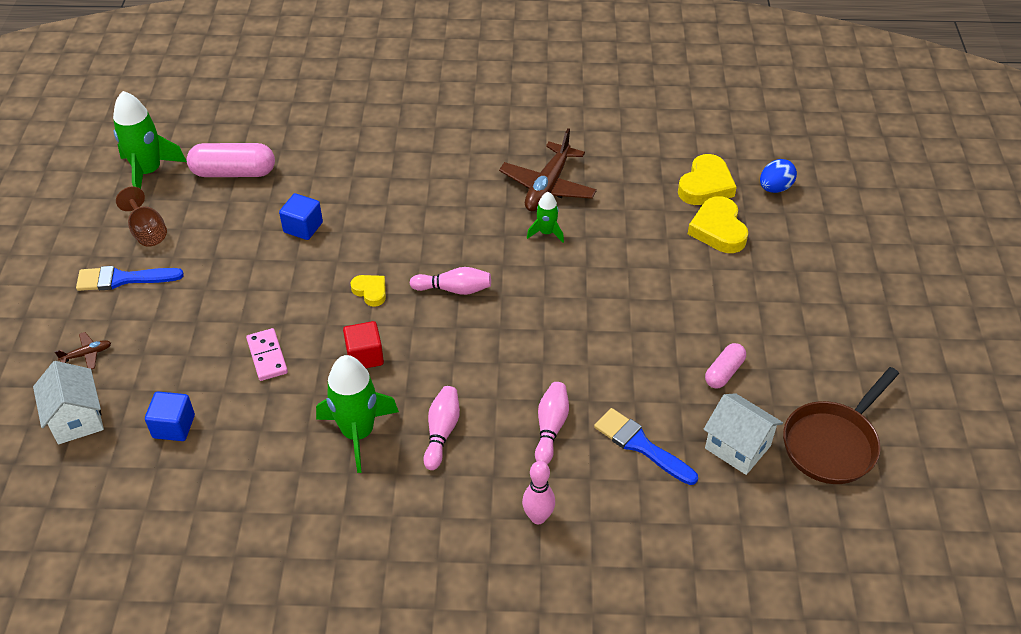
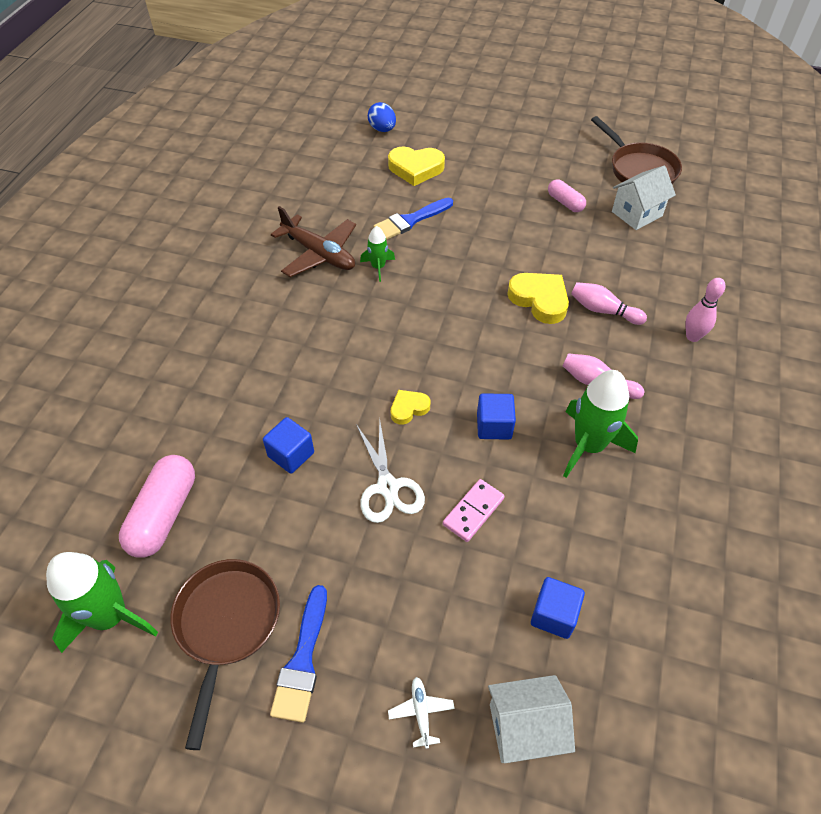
camera: 75 degrees left, 5 degrees up
(87, 354) = (421, 712): brown plane -> white plane
(147, 231) = (226, 625): brown goblet -> brown pan
(267, 356) = (473, 511): pink domino -> pink domino turned 45 degrees counterclockwise
(282, 295) = (388, 487): none -> white scissors
(365, 356) = (494, 426): red cube -> blue cube
(454, 289) = (427, 343): pink bowling pin -> none
(640, 445) = (628, 263): blue brush -> blue brush (410, 220)
(705, 185) = (362, 163): yellow heart -> yellow heart (539, 300)

